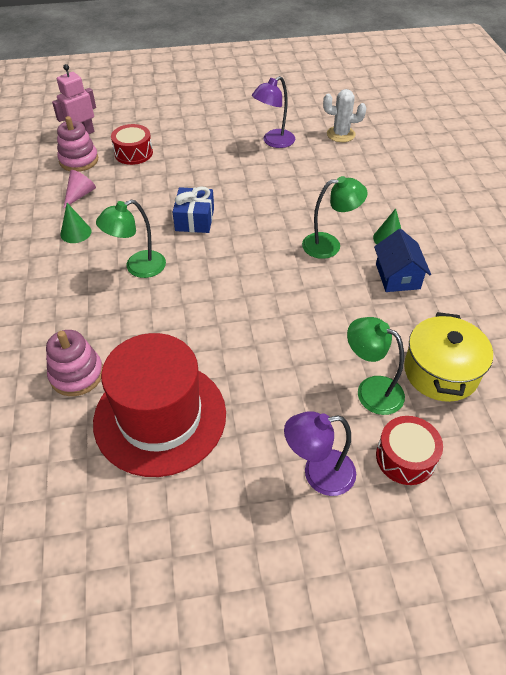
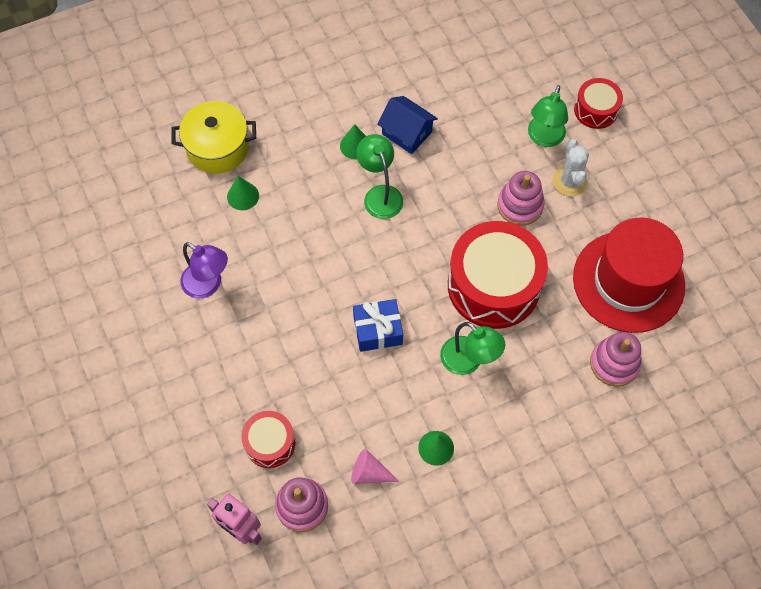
camera: 105 degrees left, 15 degrees up
(204, 302) = (493, 285): none -> red drum
(287, 345) = (520, 205): none -> pink stacking toy
(318, 474) = (631, 161): purple lamp -> none
(341, 134) = (176, 215): white cactus -> white cactus (569, 181)
(349, 167) = (243, 196): none -> green cone
(397, 276) = (407, 133): blue house -> blue house turned 60 degrees clockwise
(440, 372) = (508, 93): yellow pot -> yellow pot (217, 148)

